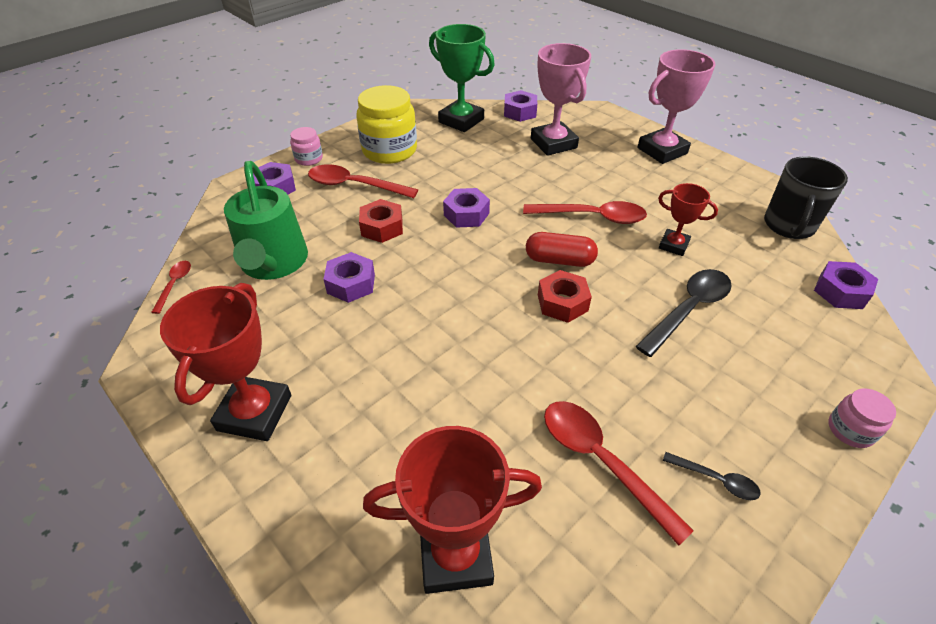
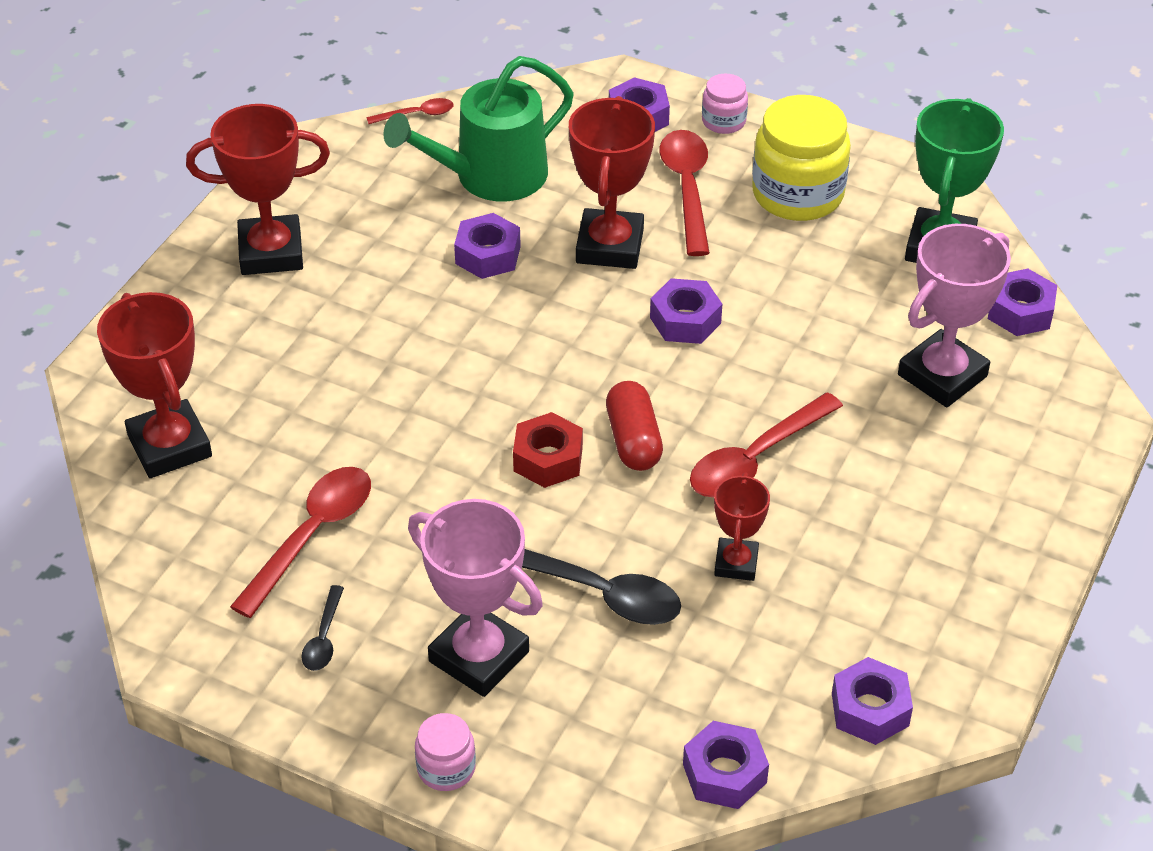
camera: 70 degrees right, 0 degrees up
(382, 227) = (609, 246): red nut -> red trophy
(592, 217) = (756, 458): red spoon -> red spoon turned 60 degrees clockwise
(662, 151) = (1012, 522): pink trophy -> pink trophy (479, 656)
(788, 226) = (870, 709): black mug -> purple nut

